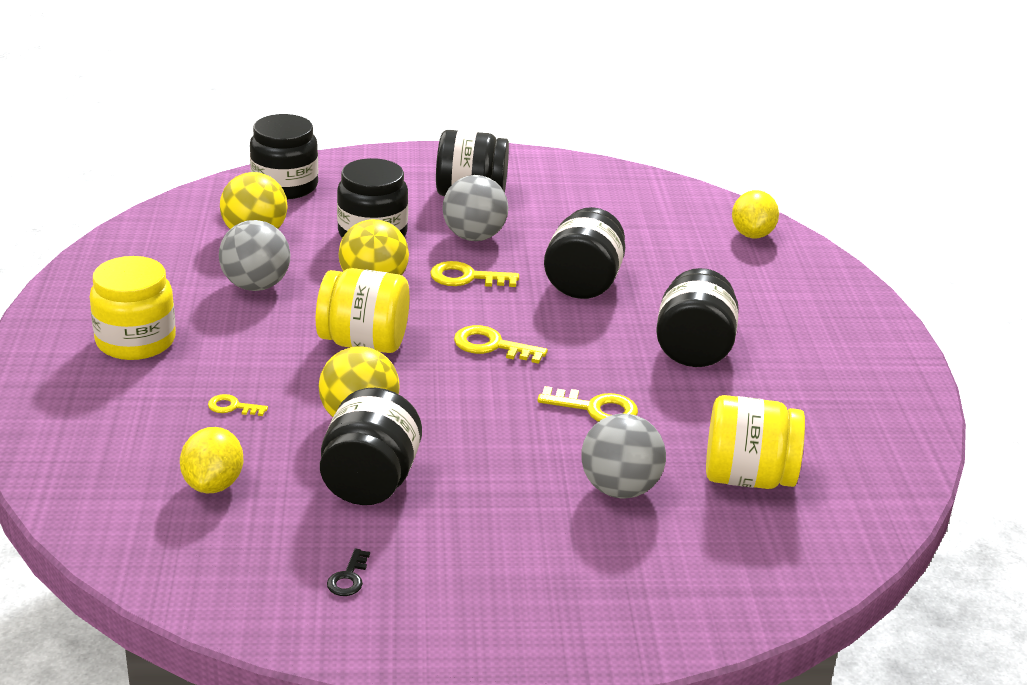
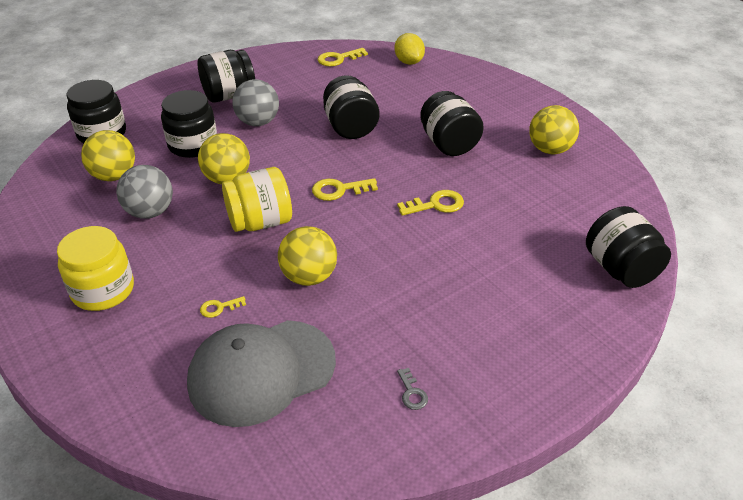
camera: 30 degrees left, 10 degrees up
(213, 484) = (261, 371): yellow lemon -> grey cap
(348, 578) = (412, 393): black key -> grey key
(370, 482) = (358, 317): black jar -> black jar (620, 269)
(467, 278) = (280, 151): yellow key -> yellow key (338, 59)
(619, 489) = (498, 250): grey ball -> none
(747, 477) = (553, 210): yellow jar -> none
(831, 409) = (550, 150): none -> yellow ball

